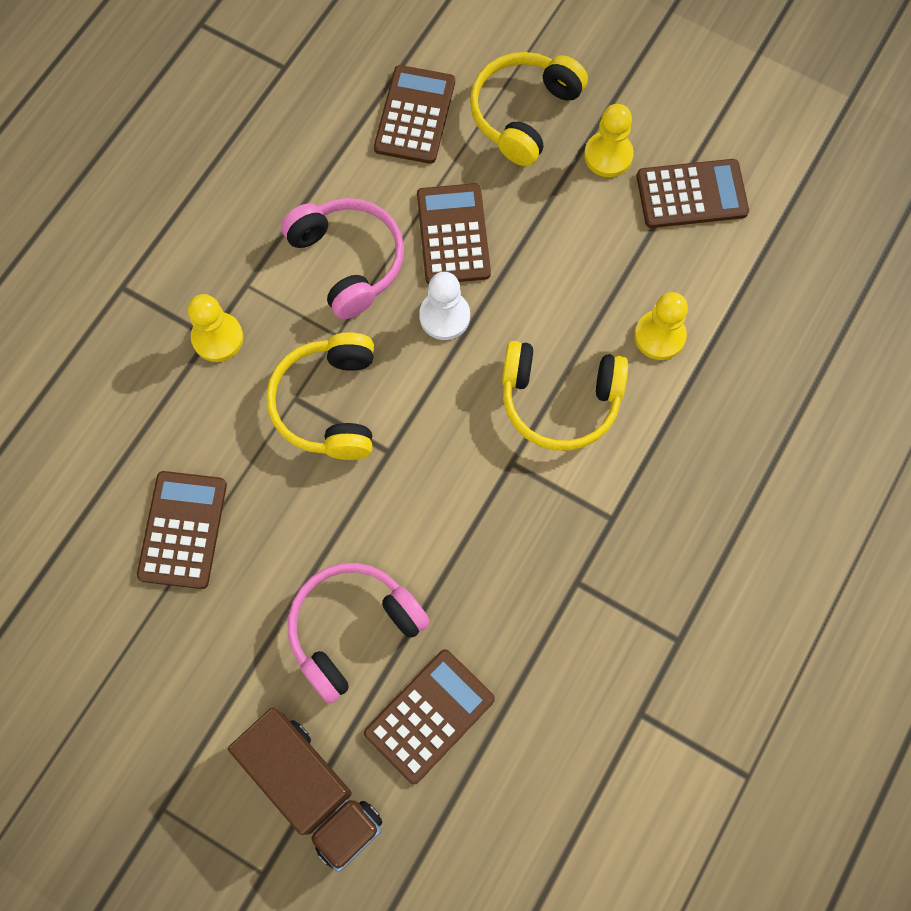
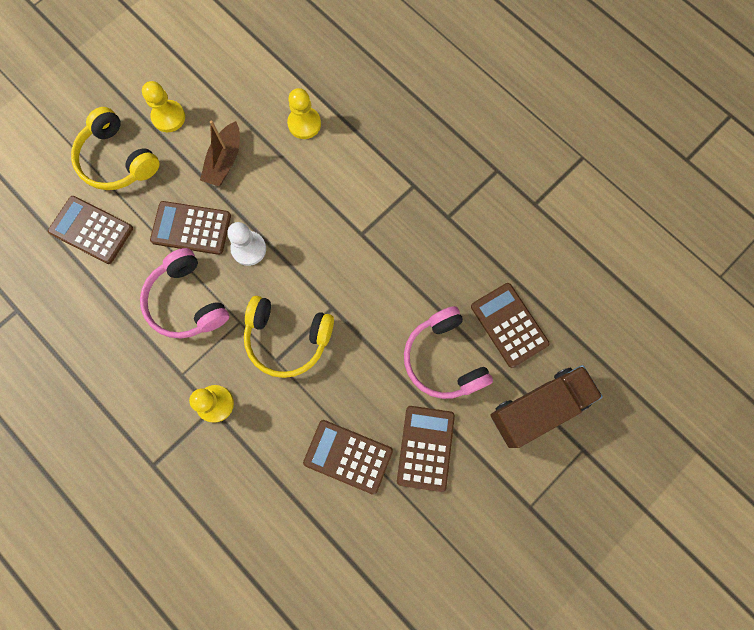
camera: 75 degrees left, 5 degrees up
(348, 261) = (187, 301): pink headphones -> pink headphones turned 105 degrees counterclockwise
(559, 400) = (329, 194): yellow headphones -> none
(566, 247) = (225, 160): none -> brown boat
(691, 194) = (214, 76): brown calculator -> brown calculator (425, 448)

